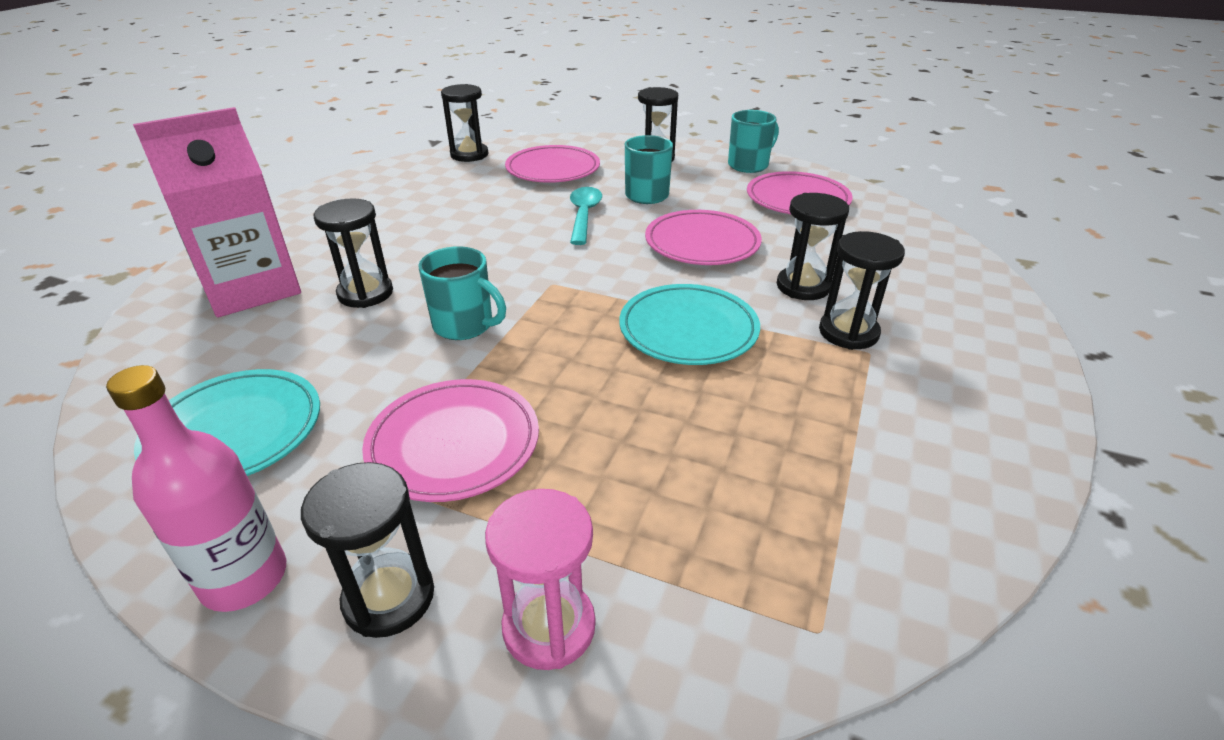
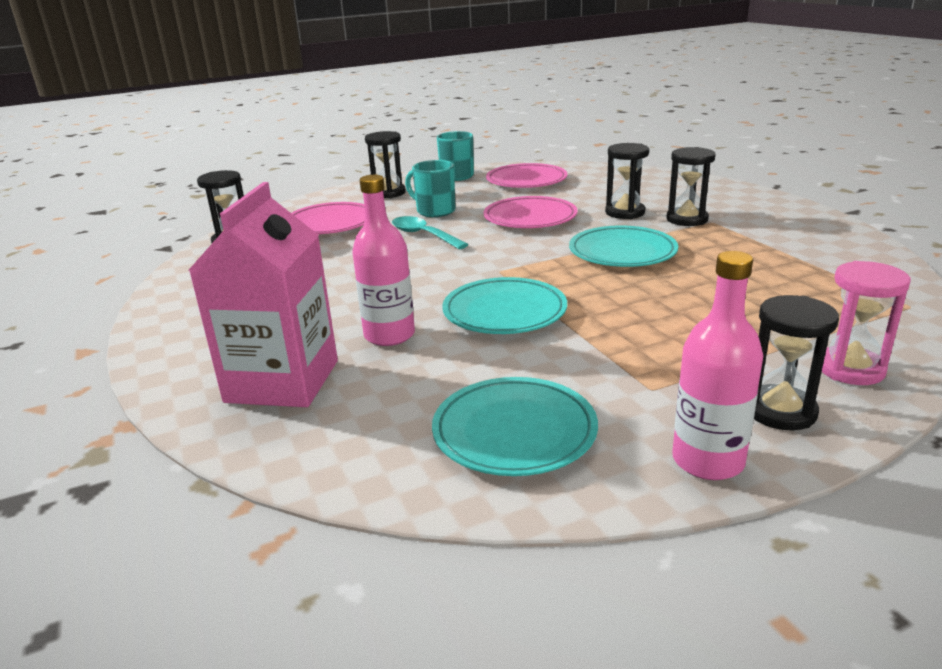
camera: 45 degrees left, 10 degrees down
(365, 293) = (389, 335): black hourglass -> pink bottle
(454, 444) = (646, 352): pink plate -> none
(465, 325) = (504, 312): turquoise mug -> turquoise plate

